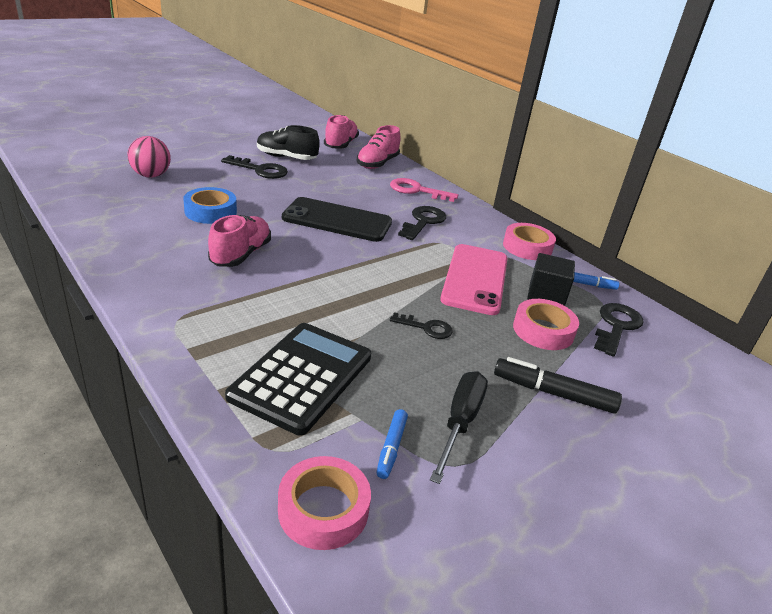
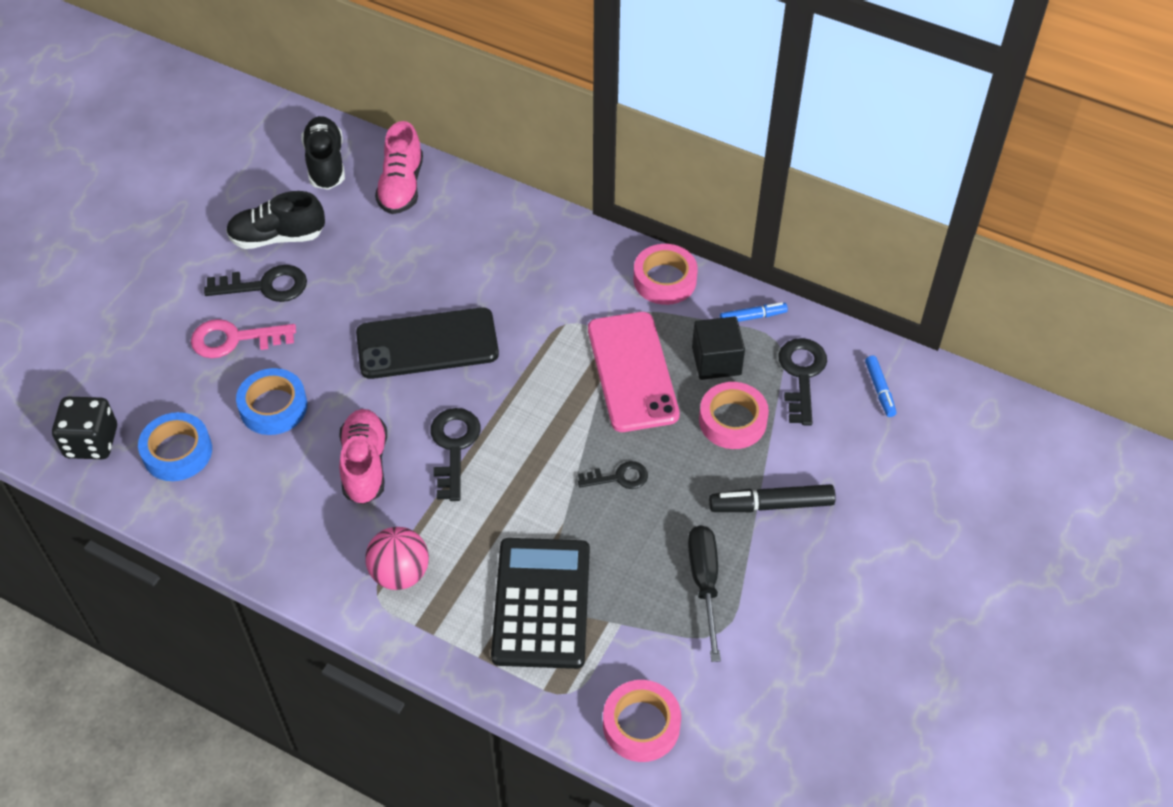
camera: 20 degrees left, 20 degrees up
(86, 188) = (91, 442): none -> black dice
(129, 208) = (177, 452): none -> blue tape
(151, 175) = (144, 374): pink ball -> pink ball (400, 573)
(340, 145) = (325, 163): pink shoe -> black shoe
(391, 448) = (661, 641): blue marker -> blue marker (879, 390)
(417, 190) = (485, 226): pink key -> pink key (234, 339)
(423, 222) = (526, 292): black key -> black key (454, 447)

